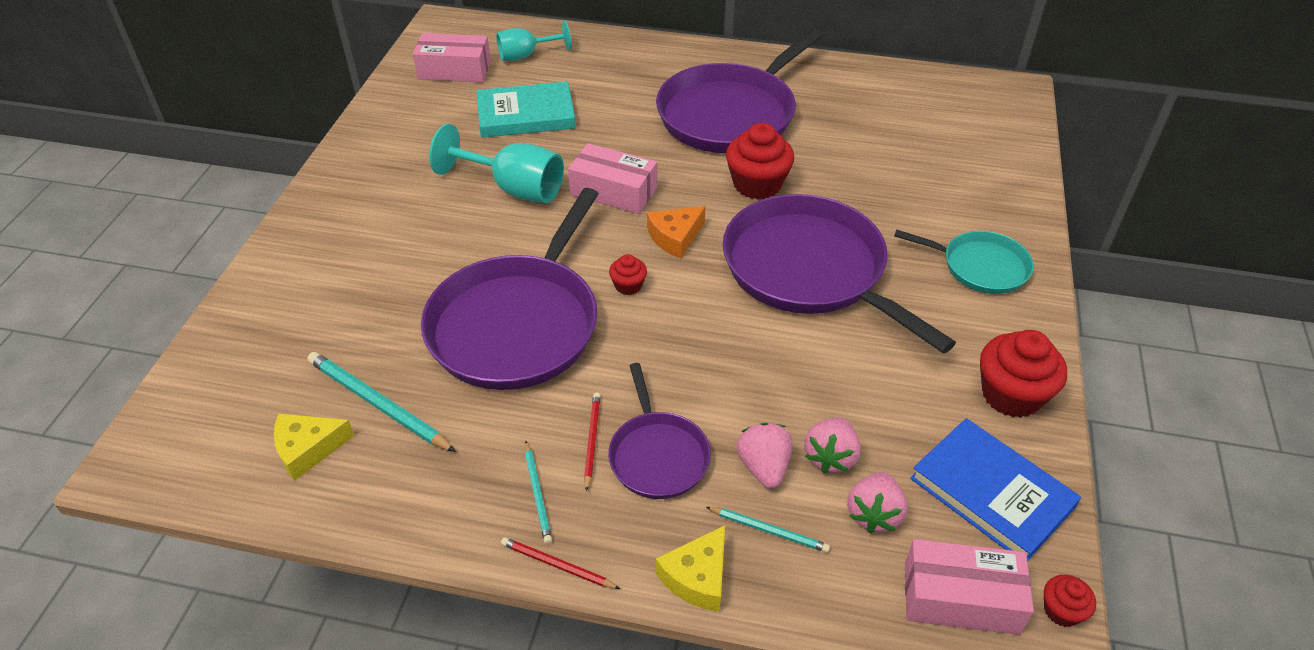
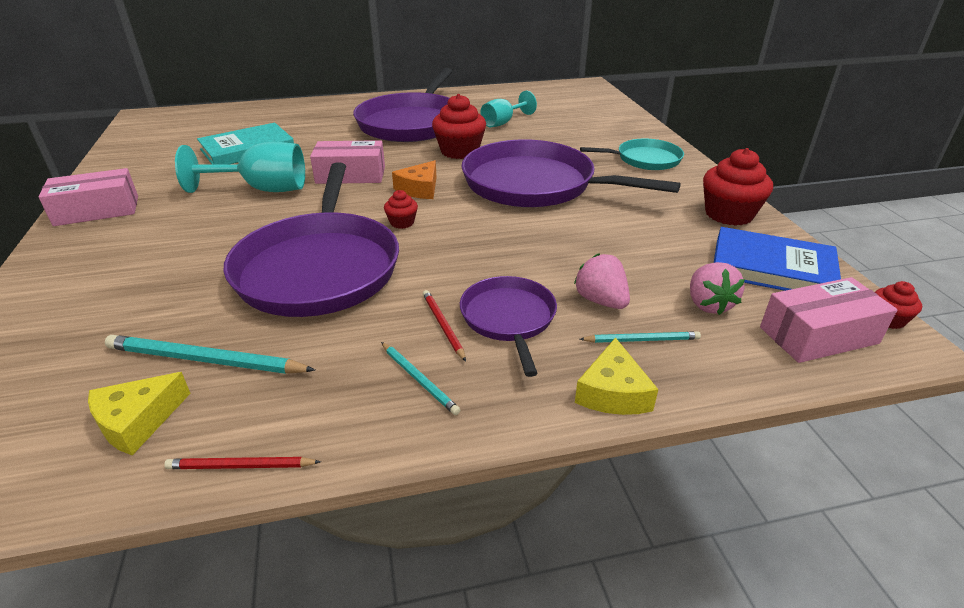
camera: 25 degrees left, 10 degrees down
(454, 70) = (168, 137): pink box -> pink box (97, 211)
(526, 55) = (228, 121): turquoise goblet -> turquoise goblet (503, 123)
(557, 565) = (478, 429): red pencil -> red pencil (241, 466)
(657, 455) = (509, 319): purple pan -> purple pan turned 150 degrees counterclockwise
(830, 457) = (645, 280): pink strawberry -> none

